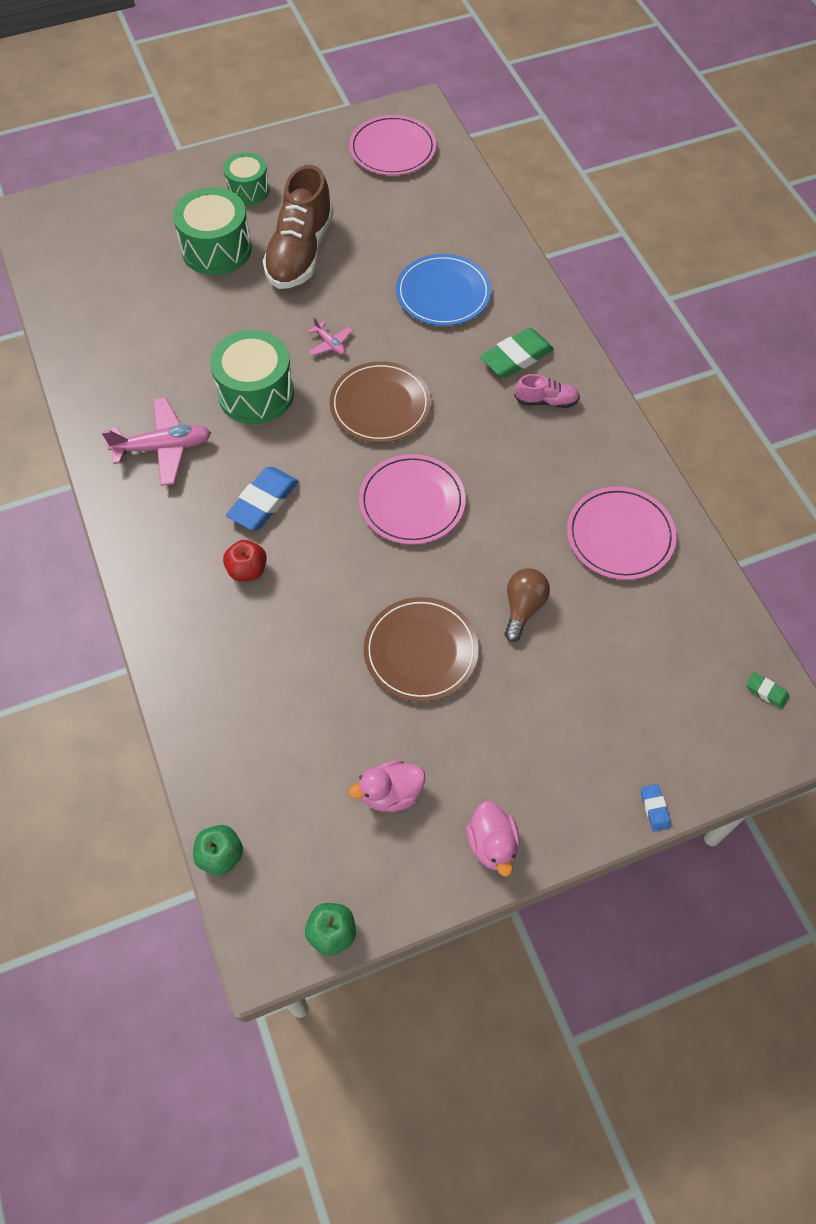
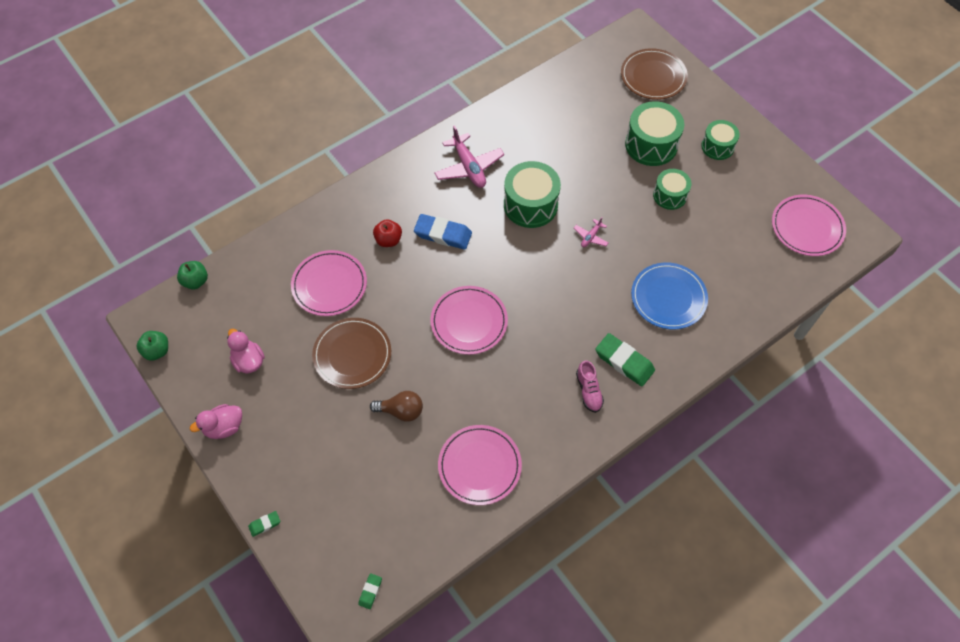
camera: 75 degrees right, 0 degrees up
(296, 661) = (329, 285): none -> pink plate
(300, 252) = (670, 195): brown shoe -> green drum
(380, 405) = (546, 282): brown plate -> brown plate (653, 76)
(654, 808) = (264, 524): blue eraser -> green eraser

